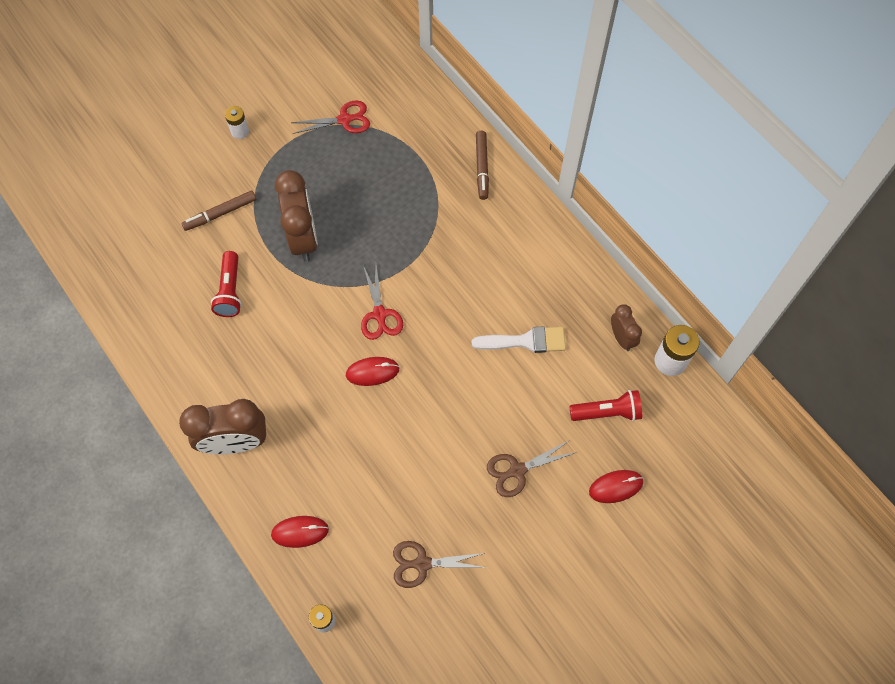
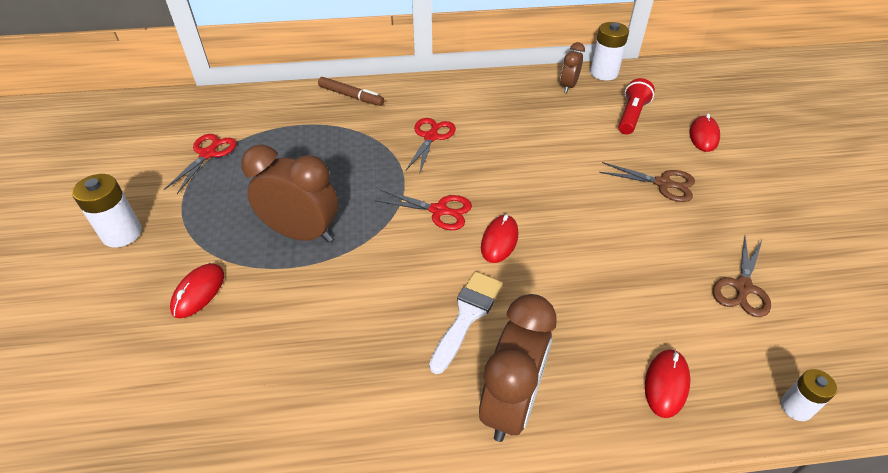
camera: 60 degrees left, 20 degrees down
(220, 213) = (198, 292): brown marker -> red mouse
(230, 291) = (304, 324): red flashlight -> none
(240, 131) = (122, 234): white battery -> white battery, size x1.62
(465, 261) = (431, 137): none -> red scissors
(517, 470) = (663, 184): brown scissors -> brown scissors turned 75 degrees counterclockwise
(525, 341) = (536, 133): white brush -> white brush (467, 315)
(621, 338) = (568, 86): brown clock -> brown clock turned 75 degrees counterclockwise

